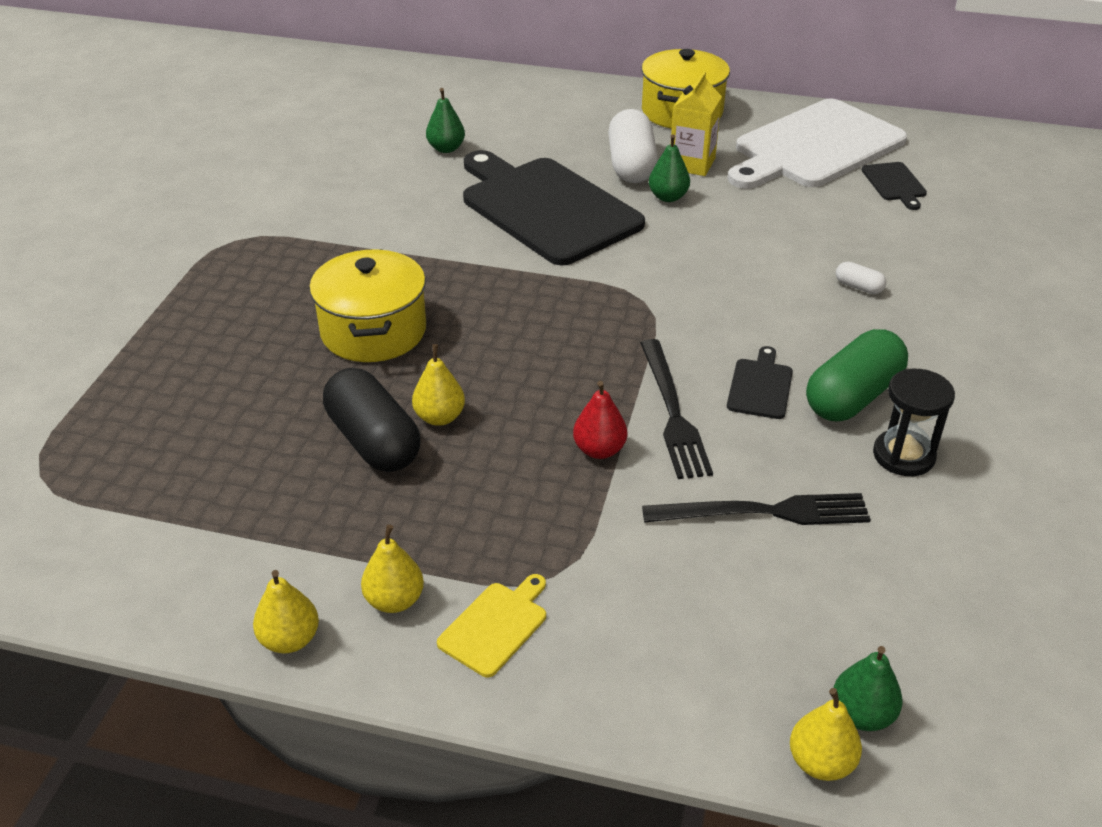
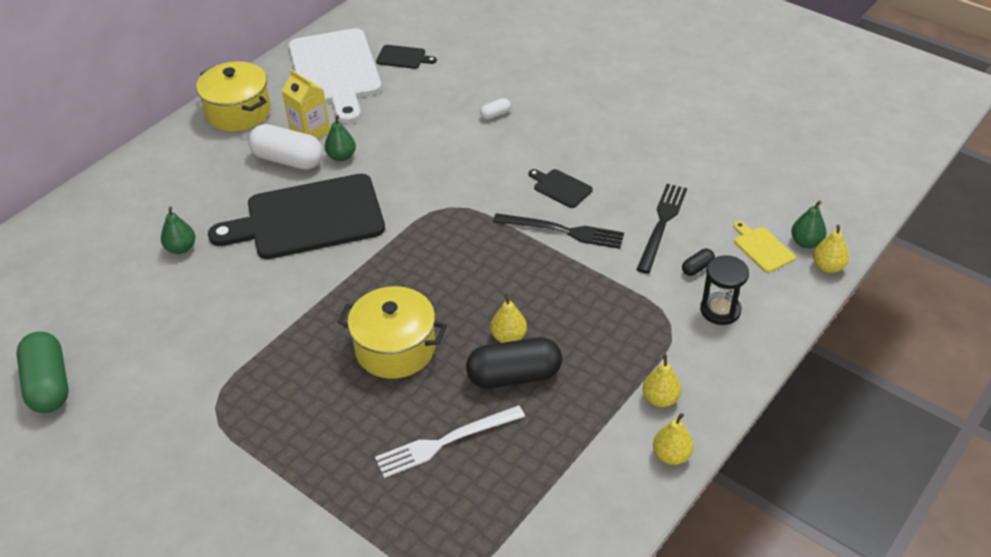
camera: 65 degrees left, 5 degrees up
(241, 414) = (445, 442): none -> white fork
(495, 626) = (698, 359): yellow cutting board -> yellow cutting board (762, 248)
(599, 450) = (579, 273): red pear -> none
(695, 578) = (697, 268): none -> black capsule
(852, 396) = (589, 156): green capsule -> green capsule (49, 384)
(903, 456) = (645, 157): black hourglass -> black hourglass (720, 310)

